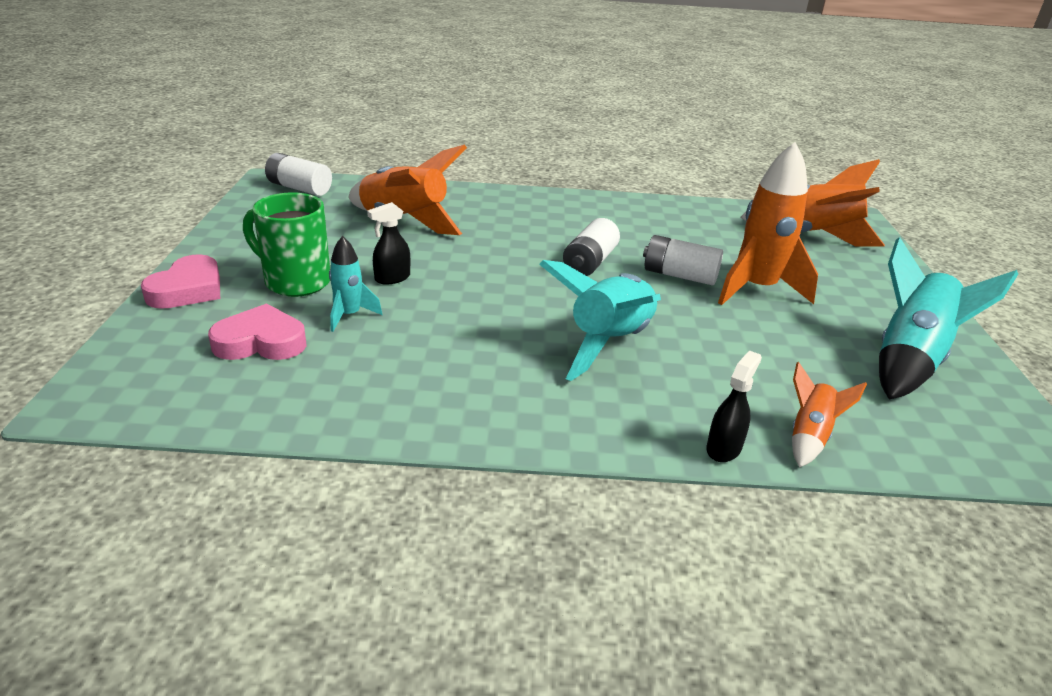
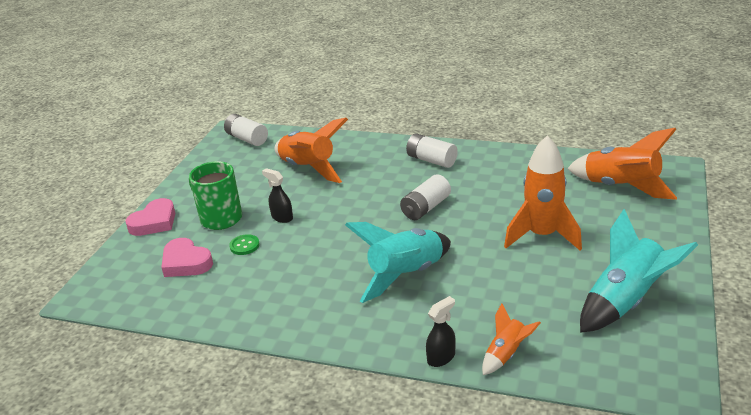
camera: 20 degrees right, 0 degrees up
(261, 342) = (186, 262): pink heart -> pink heart turned 150 degrees counterclockwise
(349, 315) = (244, 246): turquoise rocket -> green button
(392, 278) = (282, 217): black spray bottle -> black spray bottle turned 60 degrees clockwise
(679, 275) = (488, 221): white battery -> white battery (431, 160)

